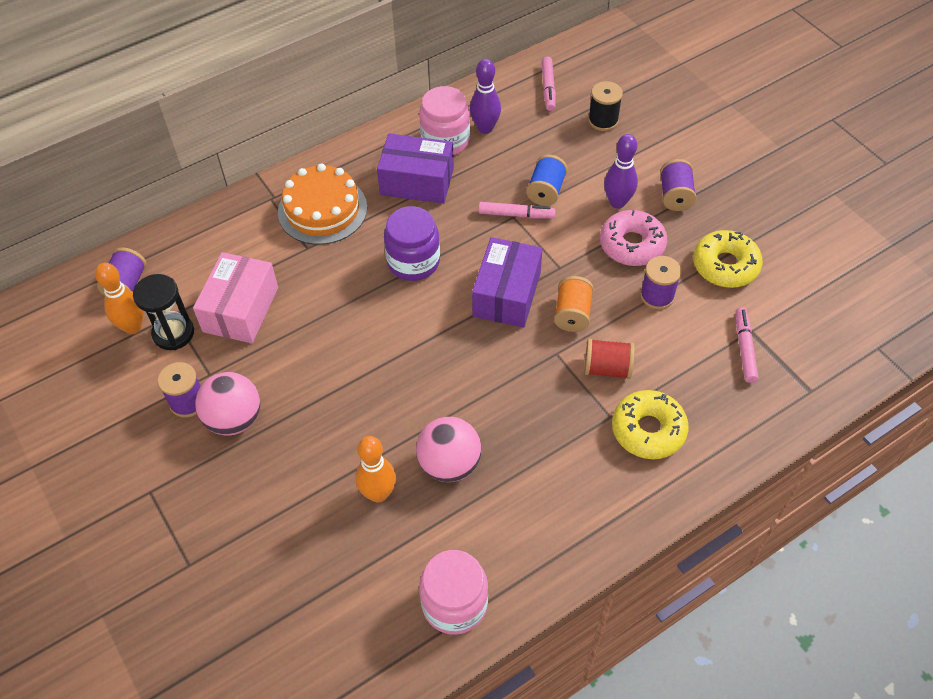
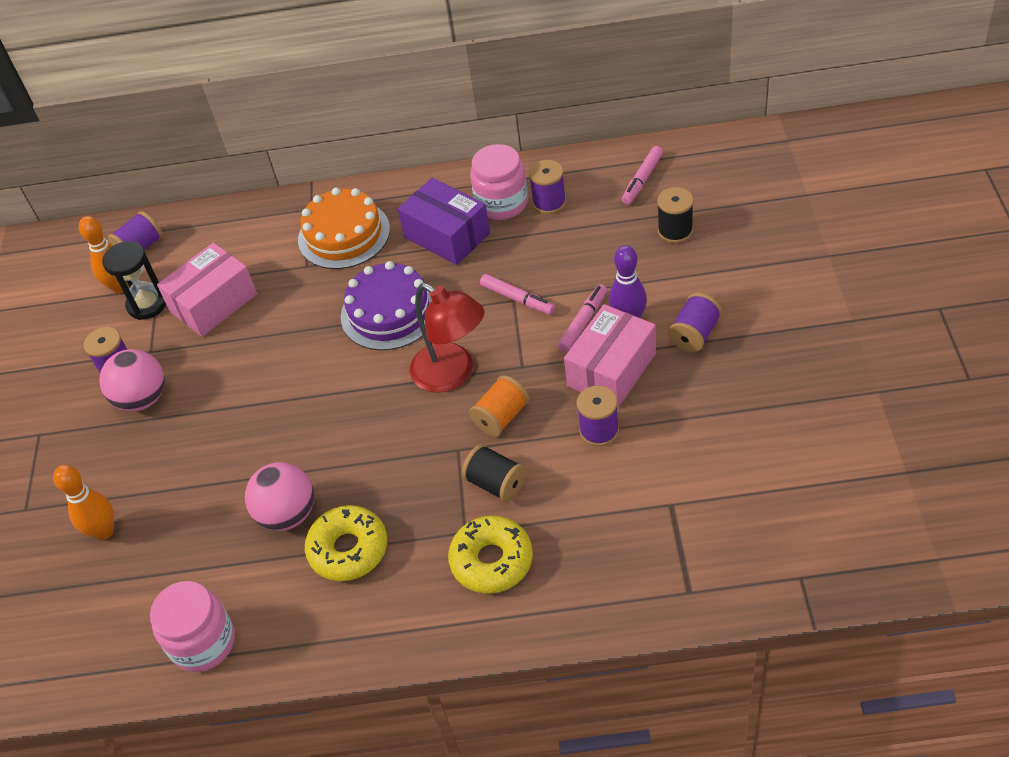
camera: 35 degrees right, 5 degrees down
(378, 493) = (210, 514): orange bowling pin -> orange bowling pin (104, 531)
(413, 262) = (389, 312): purple jar -> purple cake
(485, 128) = (549, 202): purple bowling pin -> purple spool
(506, 294) = (452, 374): purple box -> red lamp
(546, 191) = (563, 285): blue spool -> none
(607, 368) = (496, 484): red spool -> black spool
(632, 245) = (611, 369): pink donut -> pink box
(725, 265) = (694, 426): yellow donut -> yellow donut (348, 549)
(744, 348) = (651, 519): pink marker -> pink marker (583, 322)

